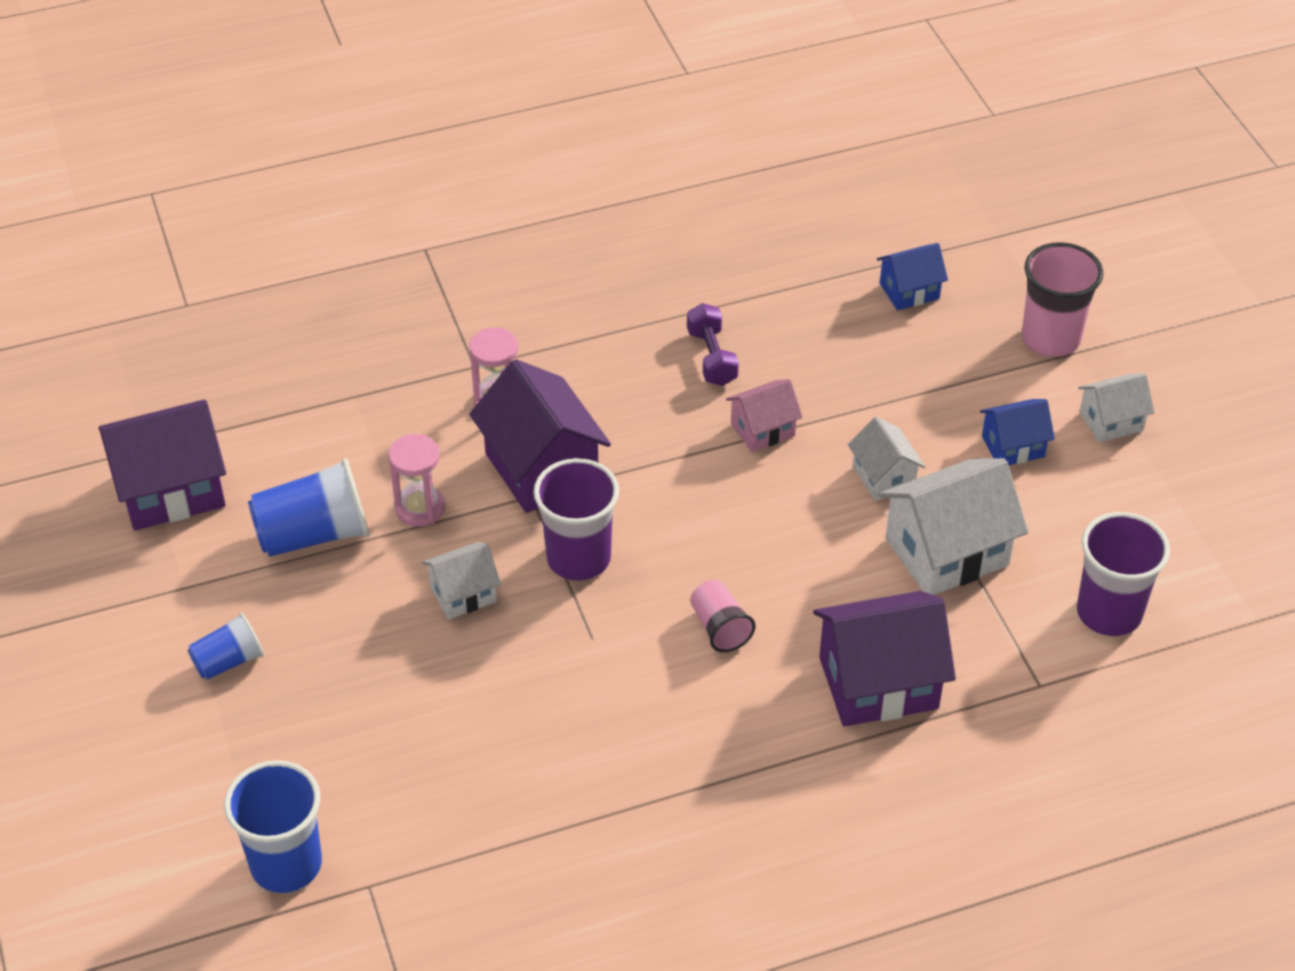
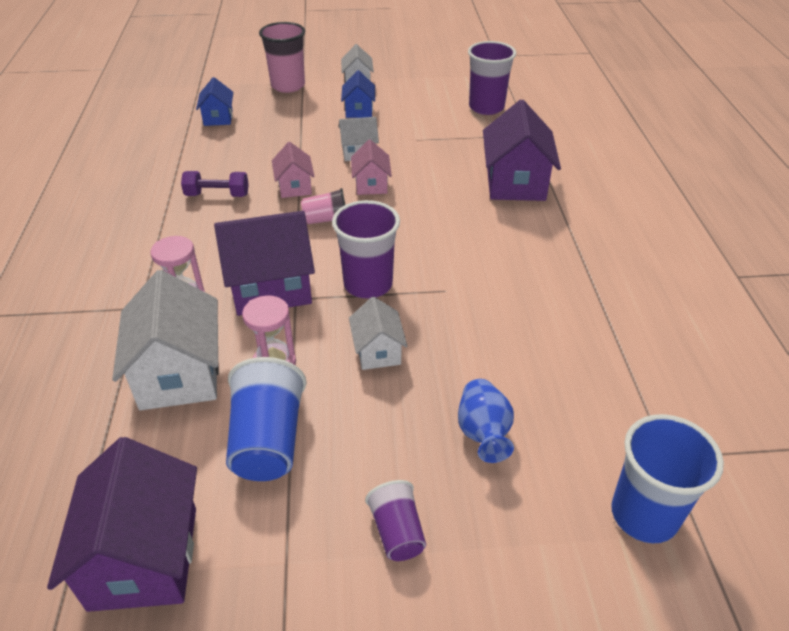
camera: 75 degrees left, 5 degrees down
(228, 661) = (397, 531): blue cup -> purple cup
(364, 712) = (483, 433): none -> blue vase
(720, 628) = (454, 232): pink cup -> pink cup (326, 220)
(802, 511) = (371, 185): none -> pink house
(947, 552) = (426, 143): white house -> white house (179, 374)

